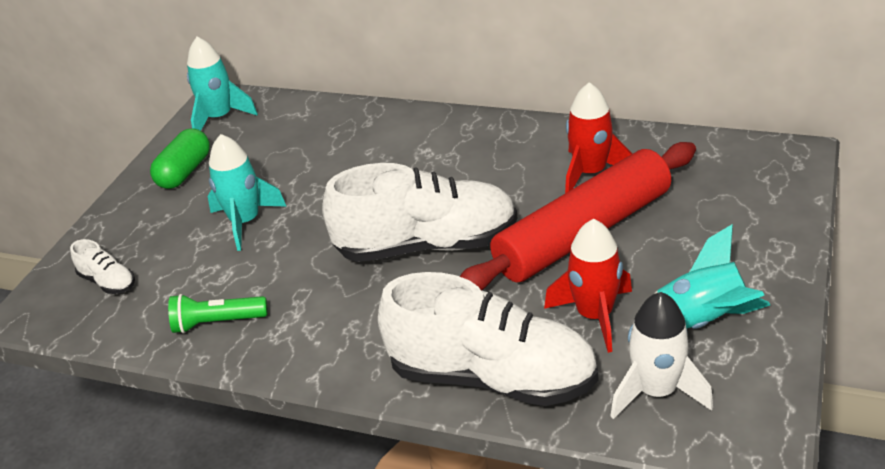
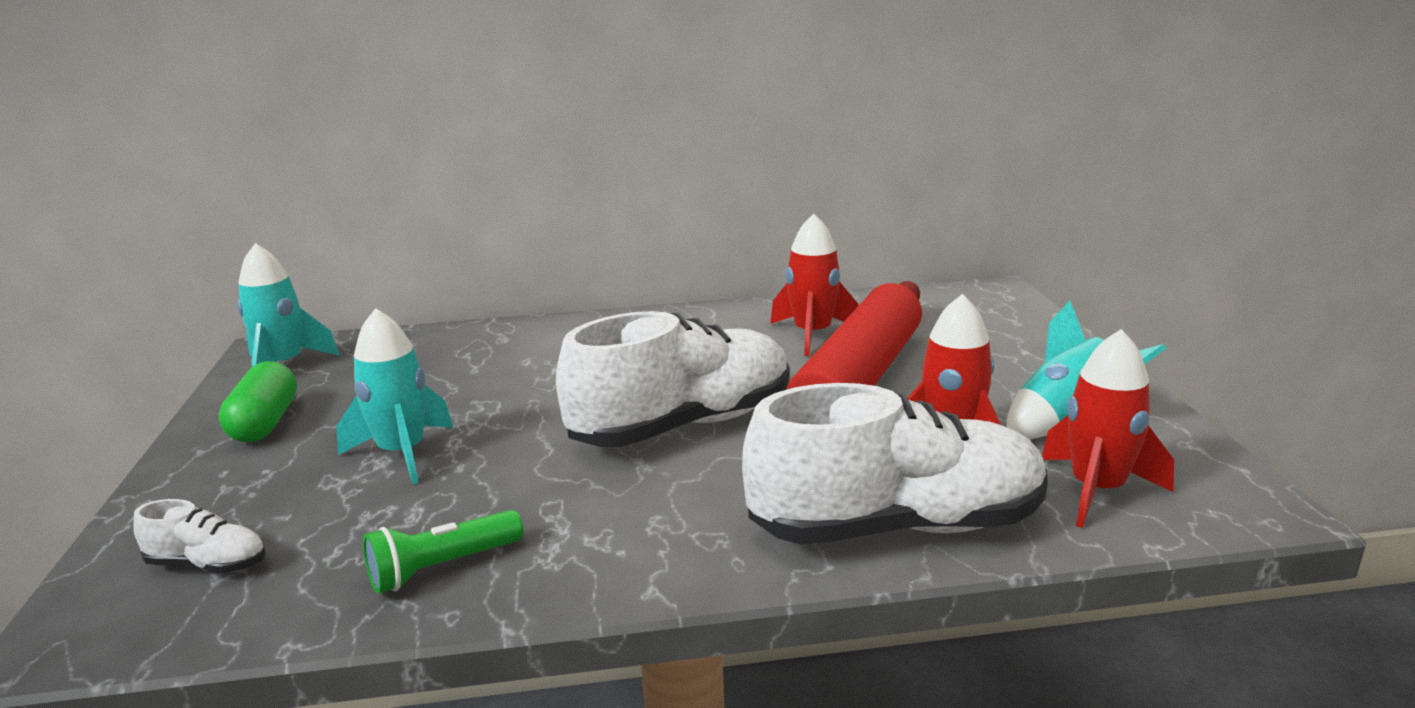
camera: 30 degrees left, 15 degrees down
(656, 391) = (1097, 490): white rocket -> red rocket

